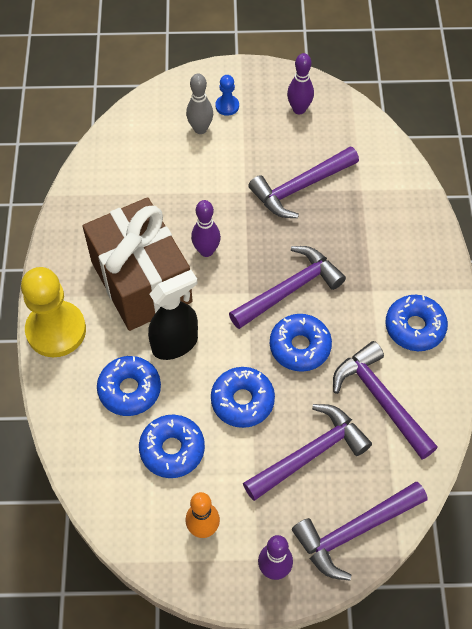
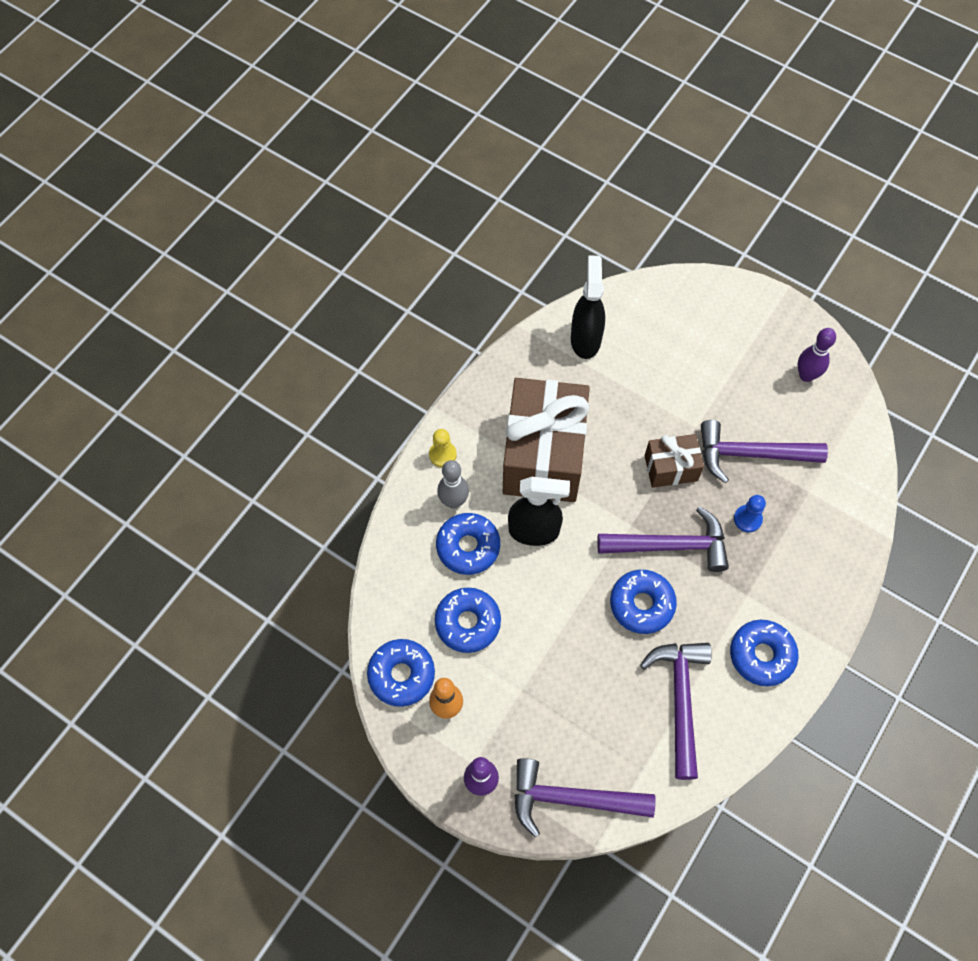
camera: 35 degrees right, 5 degrees up
(56, 330) = (442, 454): yellow pawn -> yellow pawn, size x0.46
(112, 175) = (585, 339): none -> black spray bottle
(200, 129) = (697, 340): grey bowling pin -> grey bowling pin (453, 501)
(206, 251) = (620, 462): purple bowling pin -> none
(227, 106) = (738, 332): blue pawn -> blue pawn (747, 519)
(242, 401) = (556, 620): blue donut -> blue donut (401, 675)
(248, 232) = (671, 468): none -> brown gift
(309, 454) = (581, 705): purple hammer -> none

